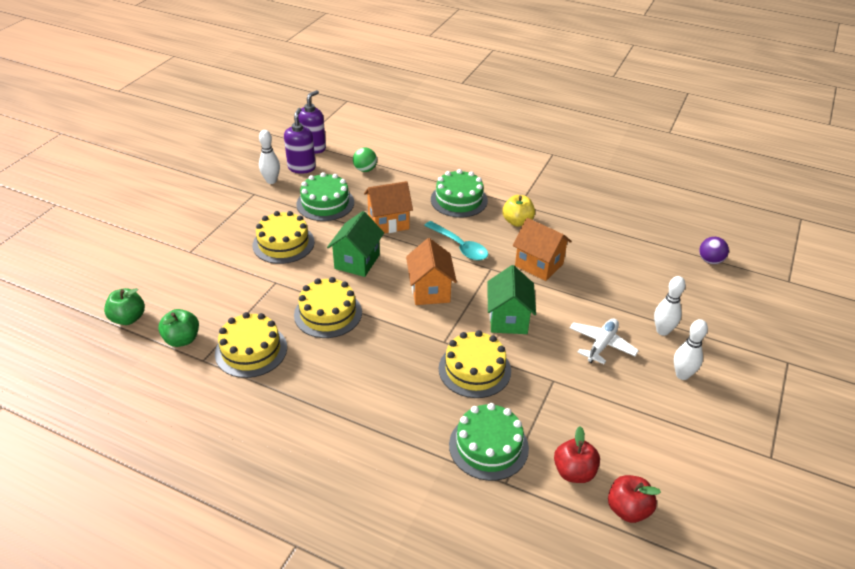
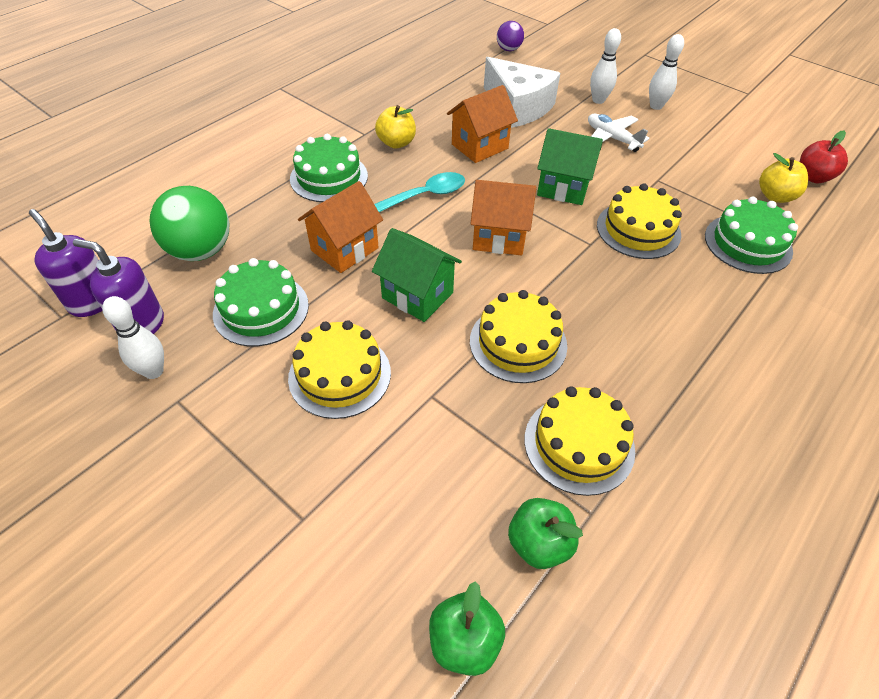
camera: 75 degrees left, 10 degrees up
(365, 170) = (201, 251): green ball -> green ball, size x1.84
(388, 222) = (344, 249): orange house -> orange house turned 45 degrees clockwise
(574, 472) = (775, 196): red apple -> yellow apple
(613, 279) = (518, 107): none -> white cheese

